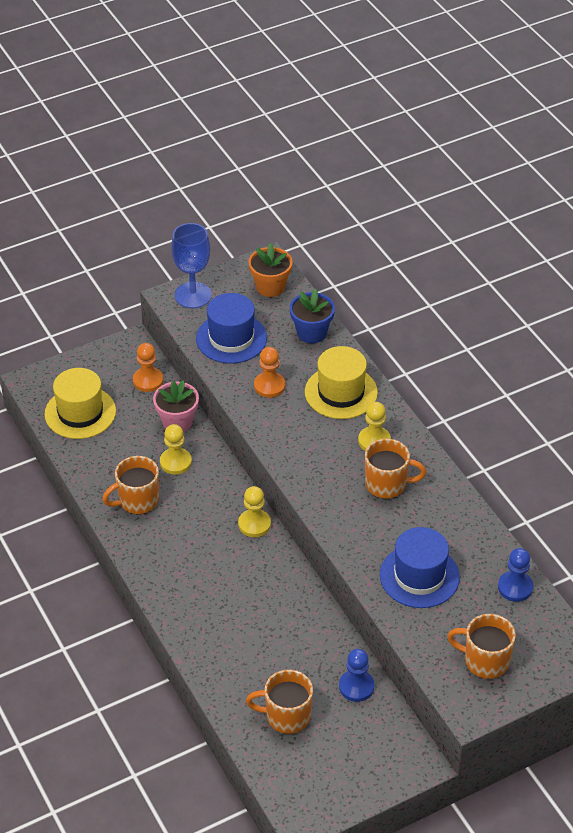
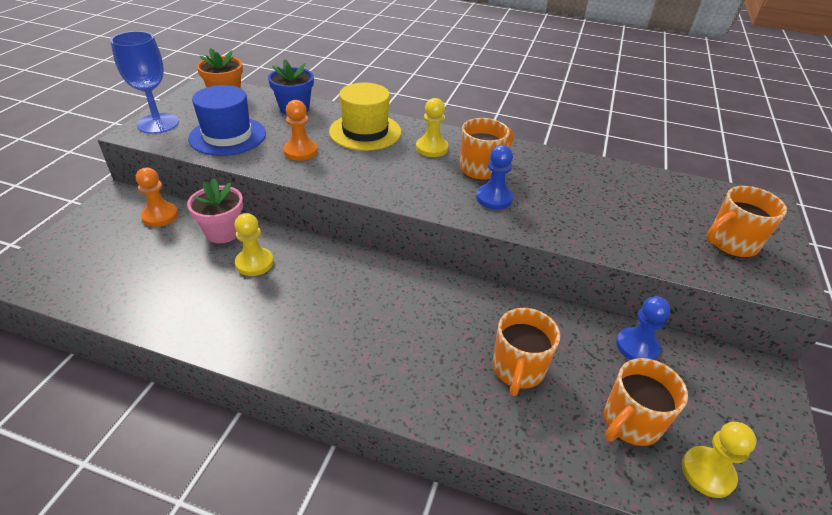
camera: 45 degrees left, 5 degrees down
(80, 412) = (104, 273): yellow hat -> none
(137, 501) = (248, 316): orange mug -> orange mug (518, 369)
(254, 524) = (385, 271): yellow pawn -> yellow pawn (707, 473)
(419, 576) = (596, 214): blue hat -> none
(515, 587) = (660, 184): blue pawn -> blue pawn (494, 198)

